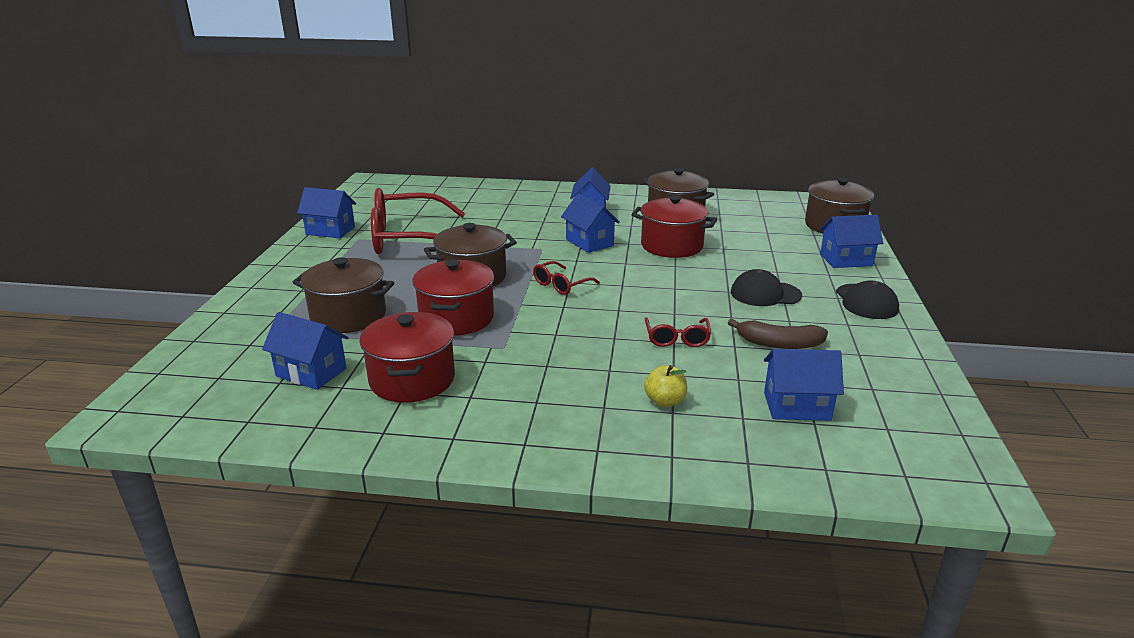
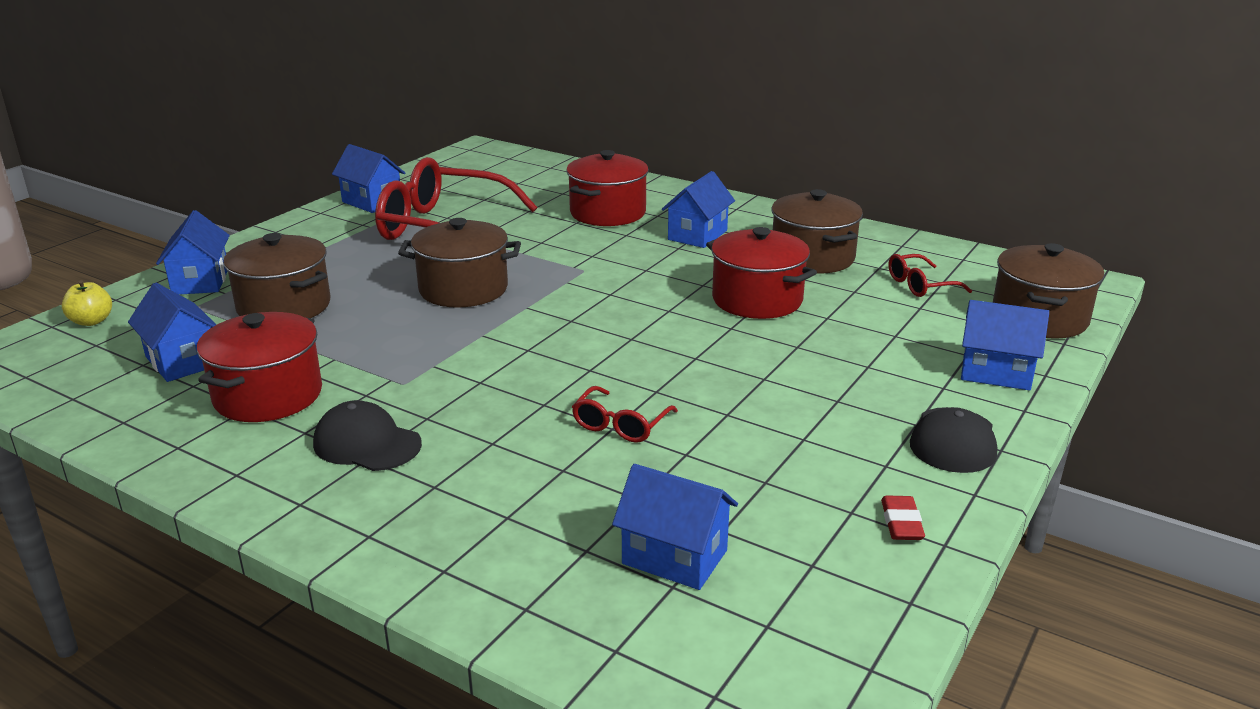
camera: 25 degrees right, 0 degrees up
(456, 318) = (391, 335): red pot -> red pot (608, 213)
(561, 285) = (555, 321): red glasses -> red glasses (920, 285)
(589, 242) = (653, 274): blue house -> blue house (200, 281)
(665, 401) = (513, 500): yellow apple -> yellow apple (92, 321)
(765, 294) = (812, 394): black cap -> black cap (367, 444)
(778, 344) = (750, 467): brown banana -> none
(890, 353) = (901, 523): none -> red eraser

